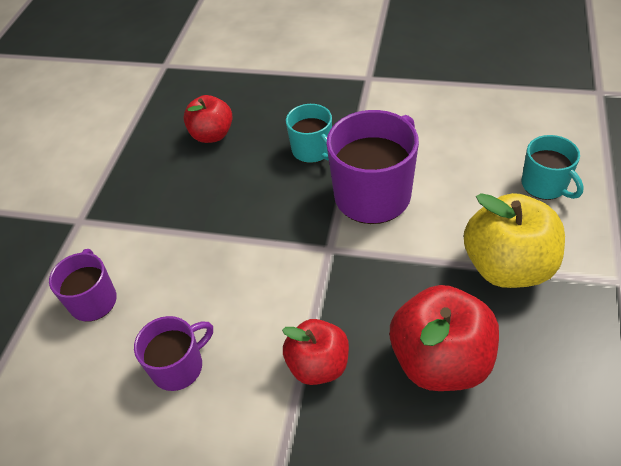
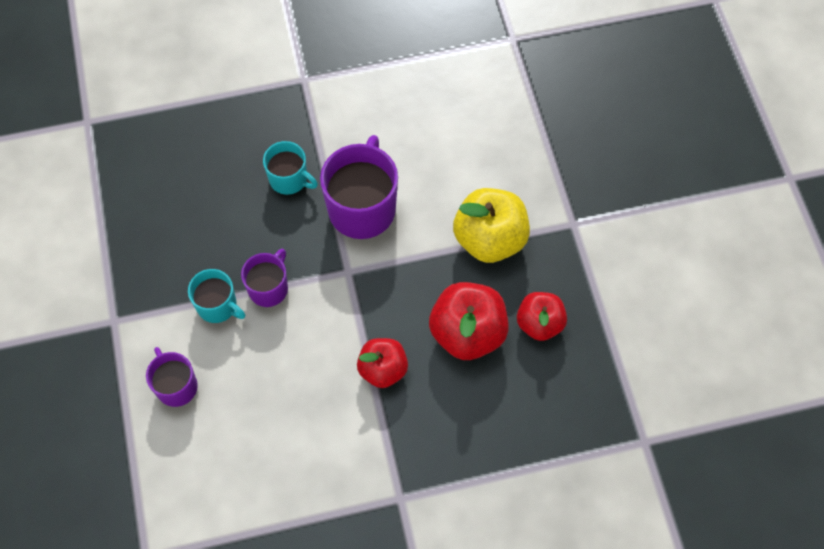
camera: 30 degrees left, 15 degrees up
(179, 366) = (279, 411): purple mug -> purple mug (269, 288)
(212, 135) = (186, 191): red apple -> red apple (539, 323)
(545, 185) = (495, 154): turquoise mug -> turquoise mug (218, 306)

